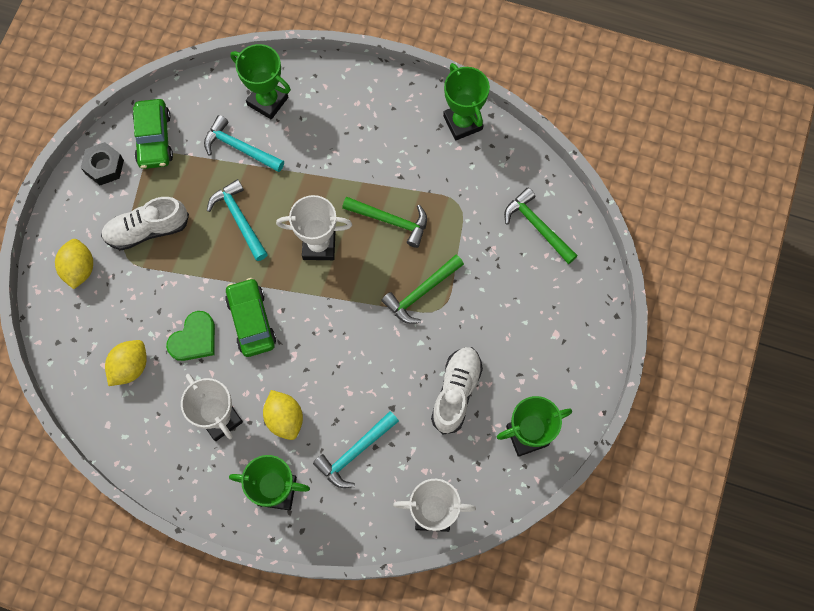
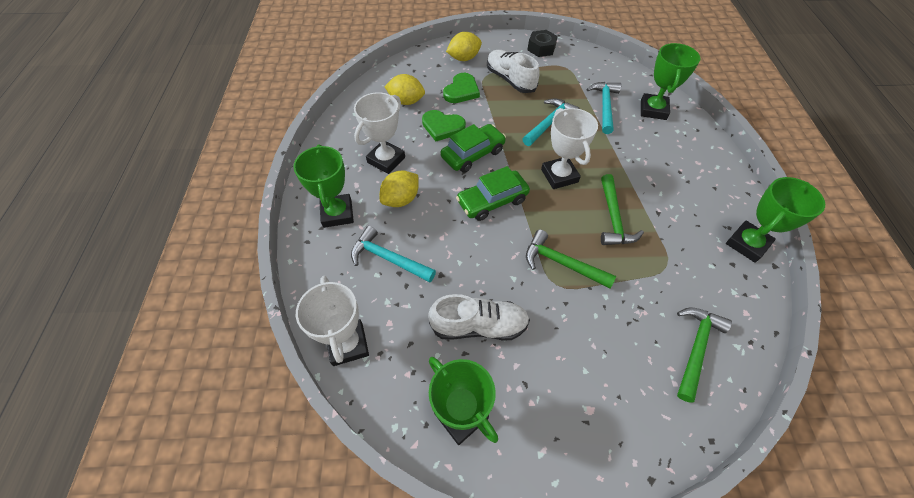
camera: 70 degrees right, 15 degrees down
(141, 295) = (461, 91): none -> green heart
(154, 139) = (577, 63): green car -> green car (492, 201)

